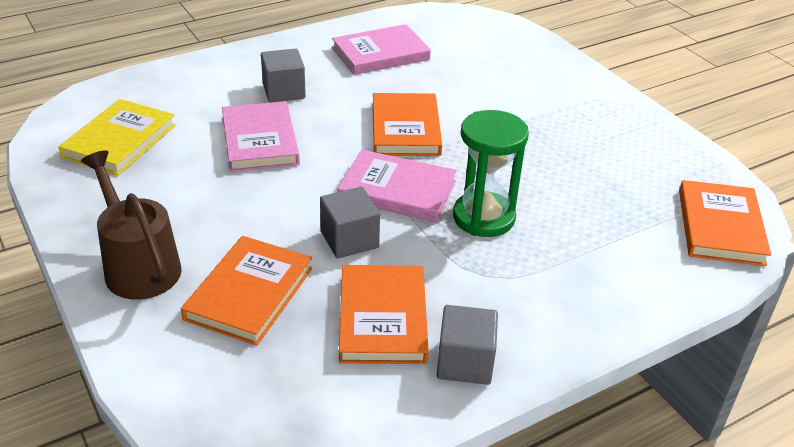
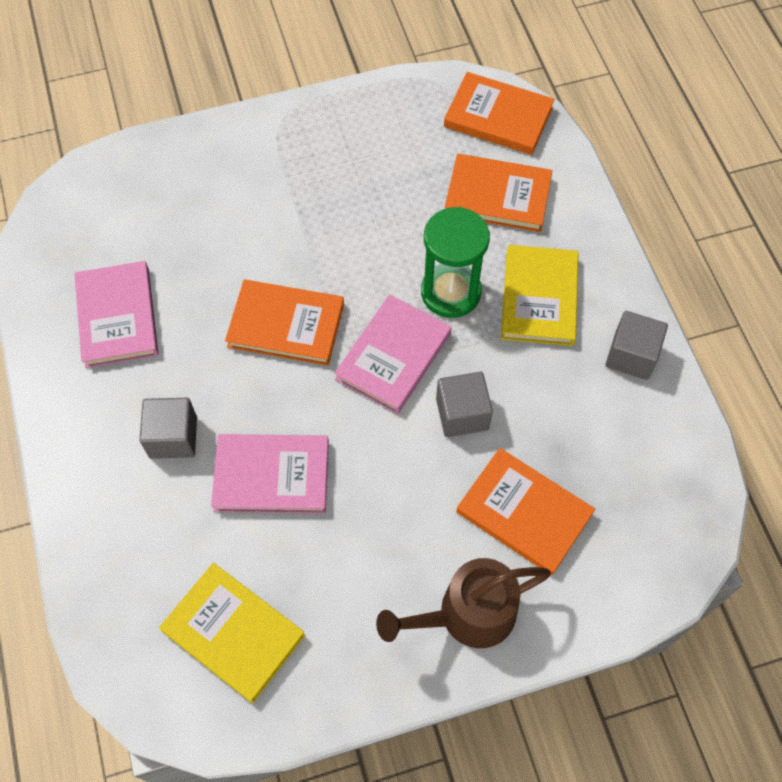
camera: 75 degrees left, 25 degrees up
(383, 318) = (572, 406): orange book -> orange book (497, 196)
(506, 280) = (539, 298): none -> yellow book

